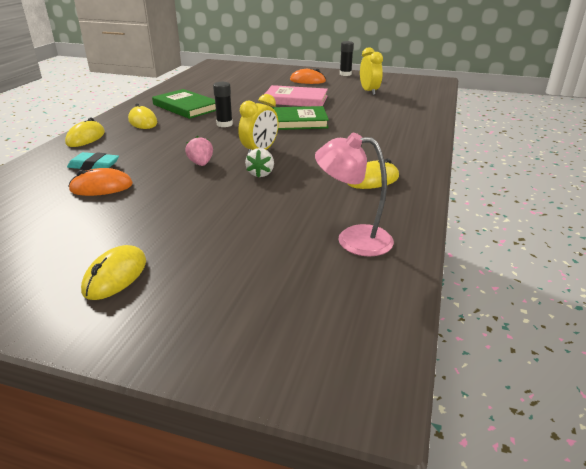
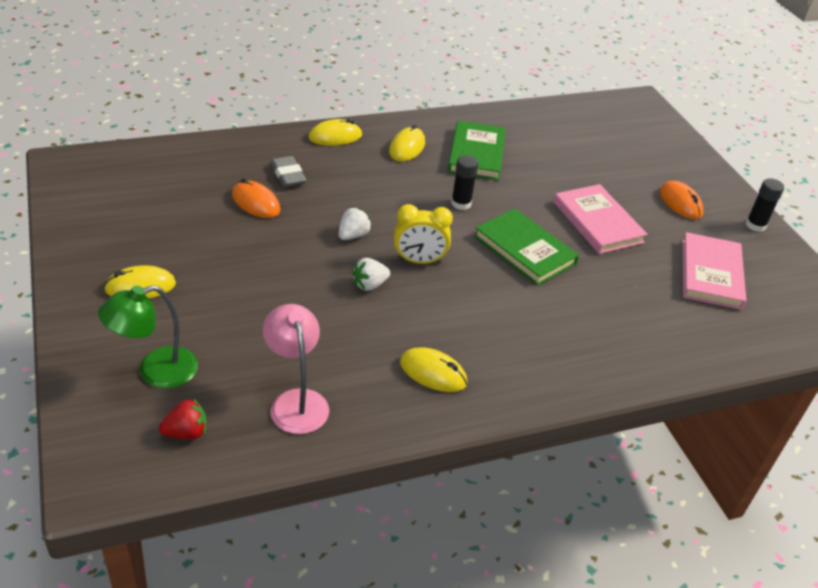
camera: 50 degrees right, 10 degrees up
(94, 166) = (288, 175): turquoise eraser -> grey eraser
(201, 164) = (353, 235): pink strawberry -> white strawberry
(243, 301) = (156, 371): none -> green lamp
(342, 307) = (186, 432): none -> red strawberry
(369, 91) = (711, 274): yellow clock -> pink book

